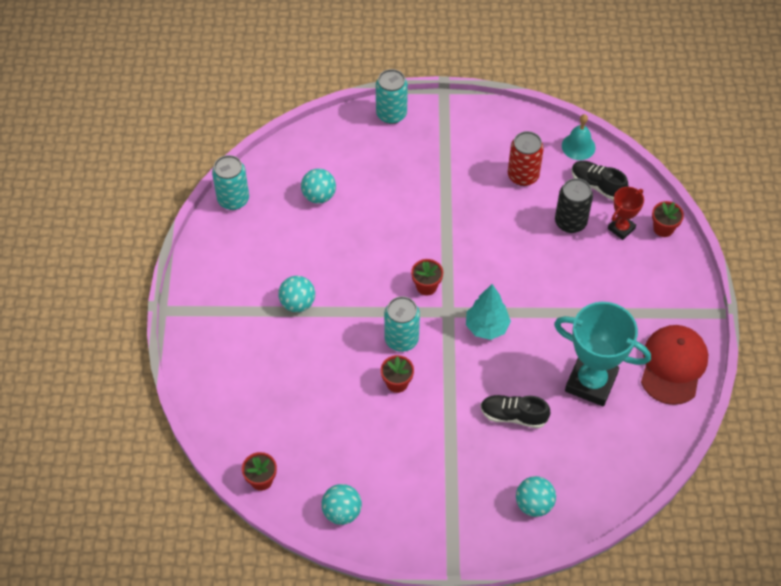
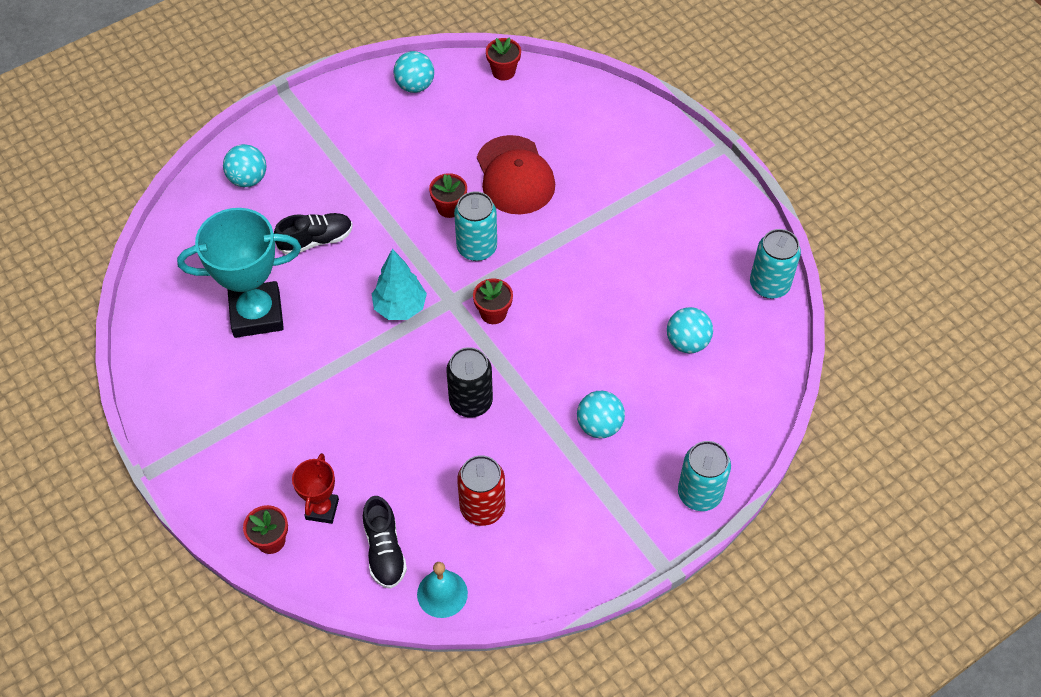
camera: 145 degrees right, 0 degrees up
(297, 303) = (606, 223): turquoise ball -> turquoise ball (599, 425)
(570, 222) = (387, 480): black can -> black can (471, 402)
(597, 185) = (384, 550): black shoe -> black shoe turned 75 degrees clockwise
(673, 365) = (177, 380): red cap -> red cap (515, 176)

